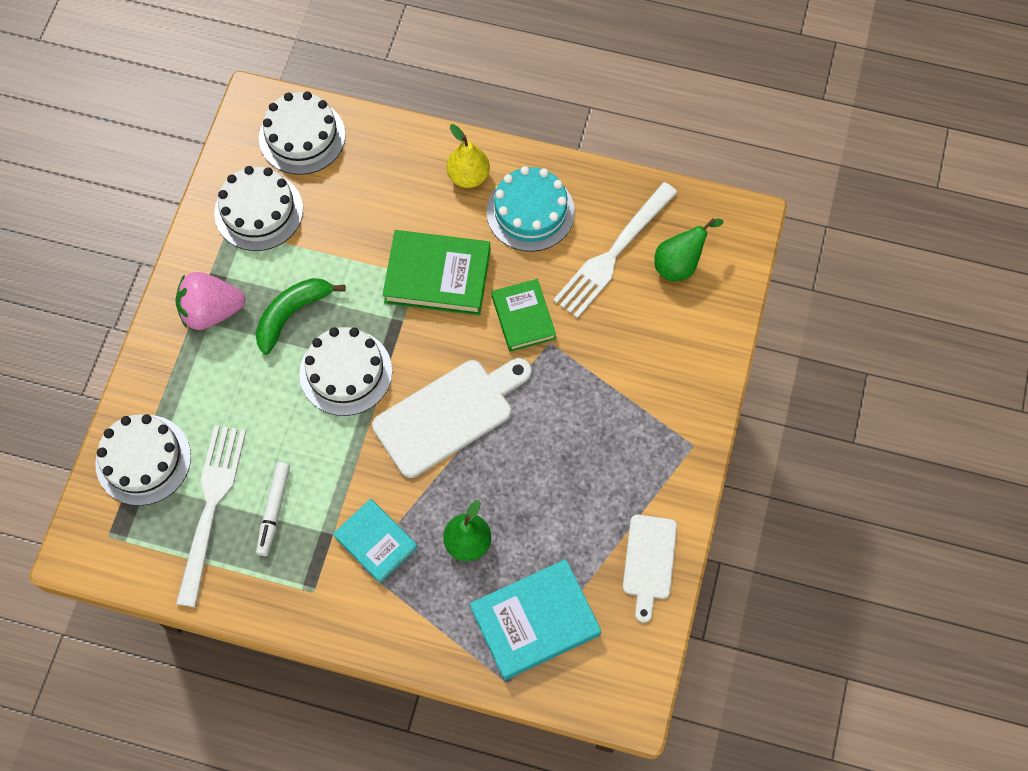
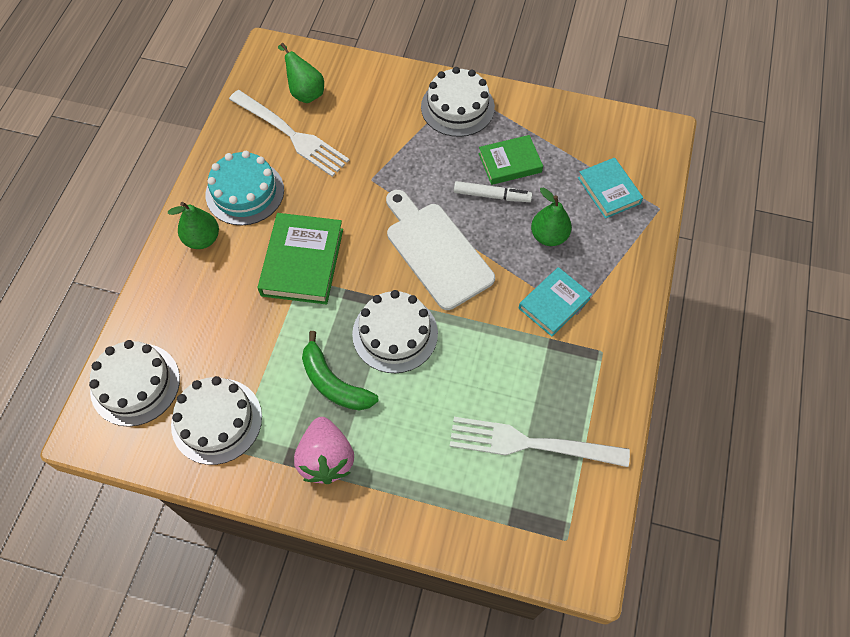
camera: 90 degrees left, 5 degrees down
(143, 460) = (486, 513): white cake -> white cake (457, 107)
(274, 510) = (530, 387): white marker -> white marker (491, 195)
(468, 176) = (202, 239): yellow pear -> green pear
(523, 317) = (346, 197): green book -> green book (509, 163)
(535, 621) = (608, 190): turquoise book -> turquoise book, size x0.65
(649, 562) = (554, 118): white cutting board -> none

